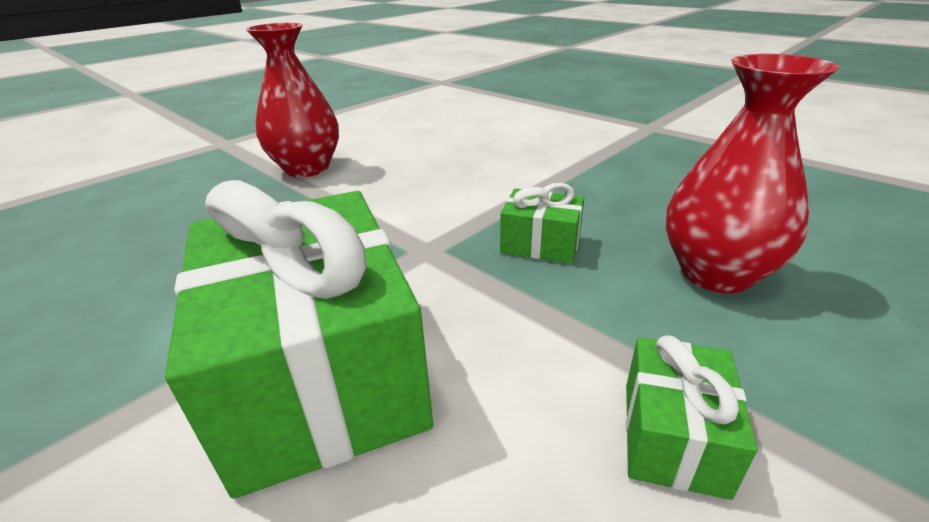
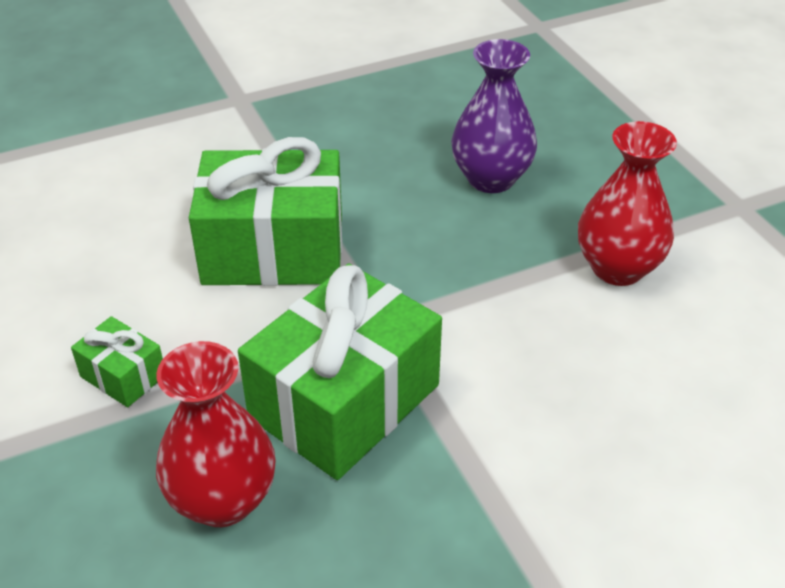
camera: 110 degrees right, 10 degrees up
(160, 240) = (491, 179): none -> purple vase
(540, 244) = (344, 401): green gift -> green gift, size x2.21

